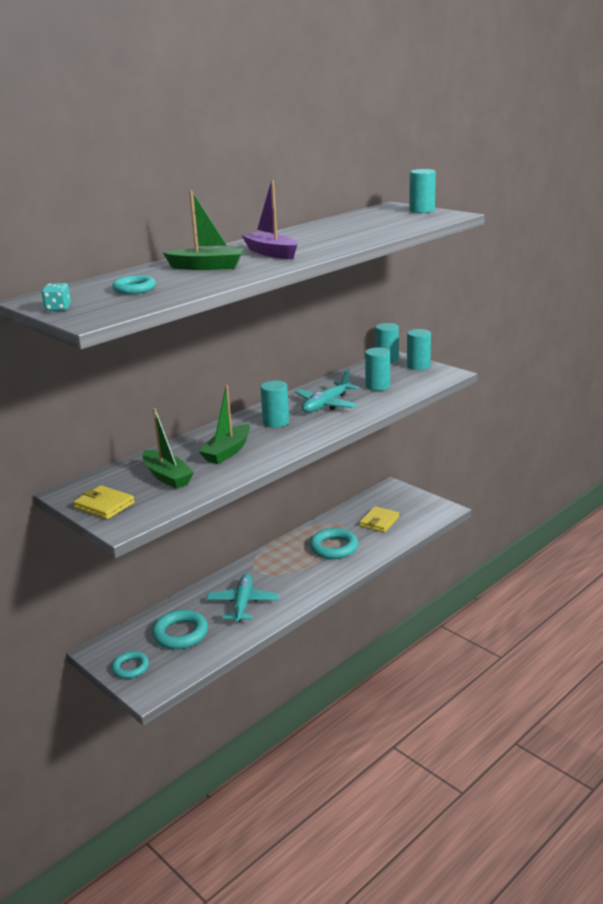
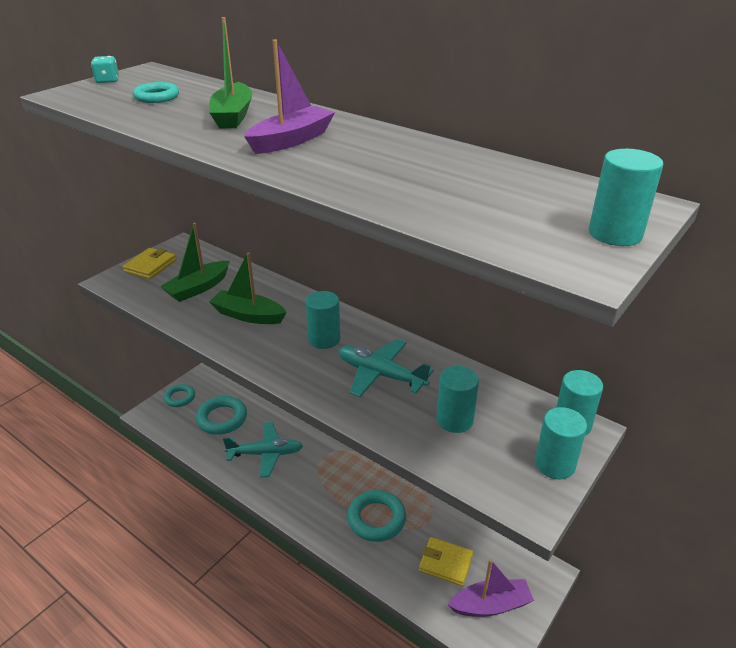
camera: 80 degrees right, 10 degrees up
(414, 508) = (490, 605): none -> purple boat

